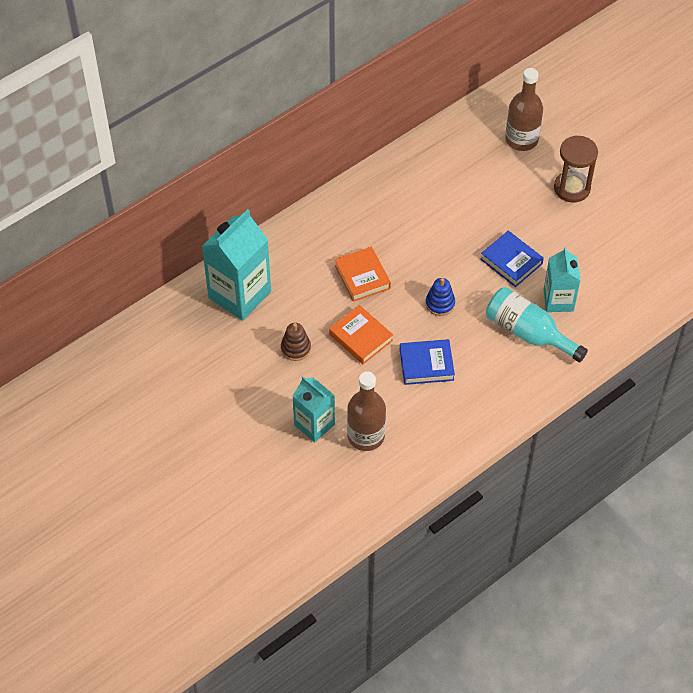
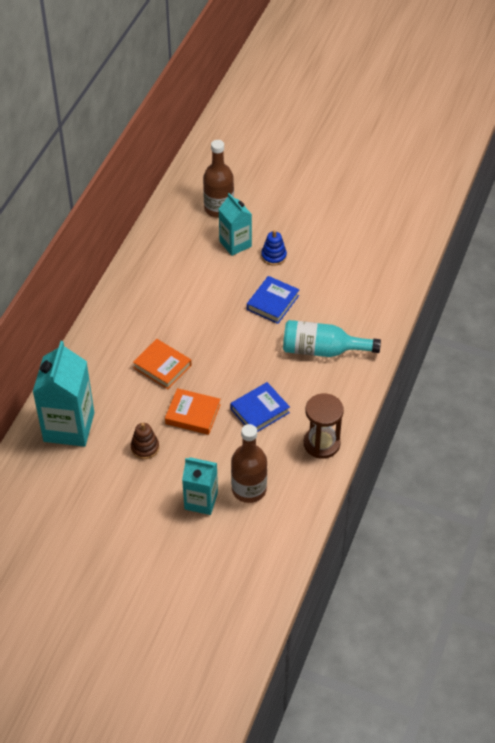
camera: 30 degrees left, 5 degrees down
(440, 304) = (239, 359): blue stacking toy -> blue stacking toy (273, 256)
(511, 261) = (273, 302): blue book -> blue book turned 75 degrees counterclockwise
(558, 300) = (328, 315): turquoise carton -> turquoise carton (235, 244)
(572, 188) = (282, 228): brown hourglass -> brown hourglass (321, 443)

